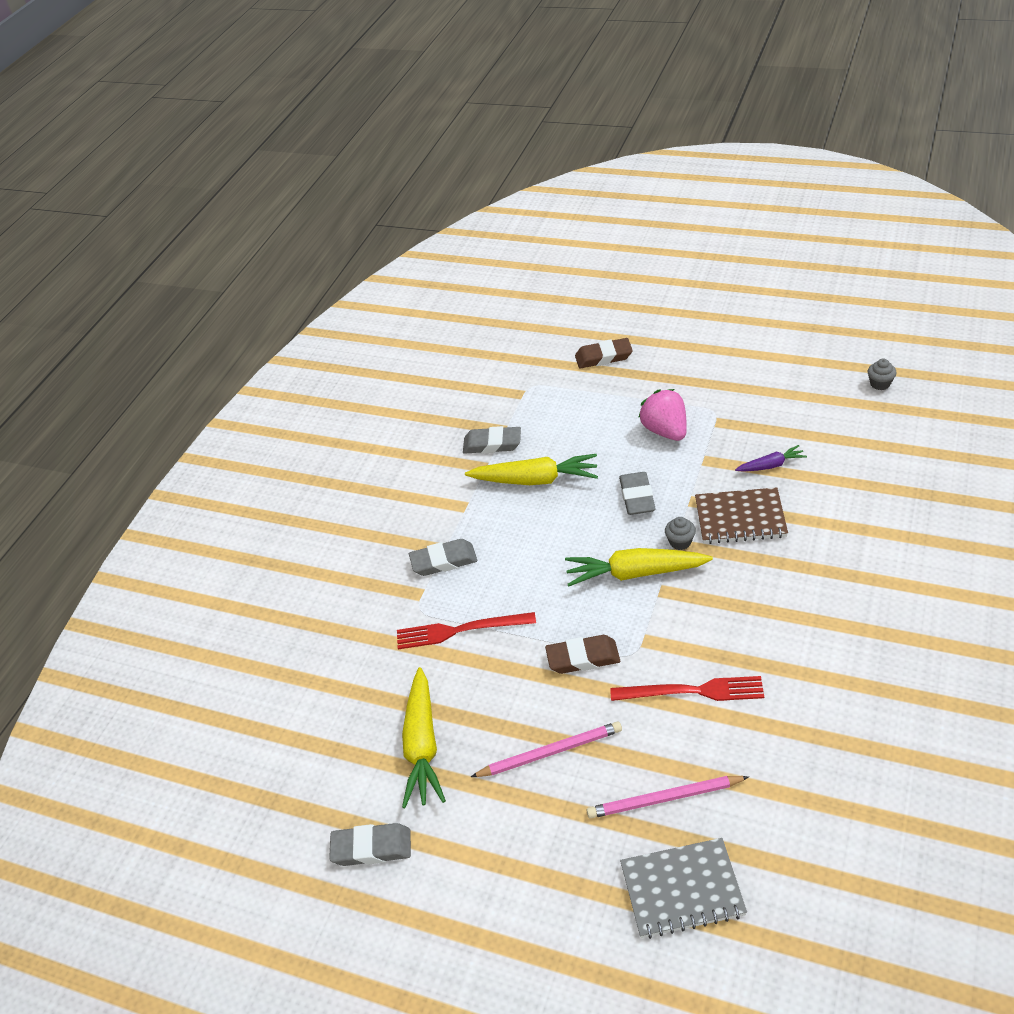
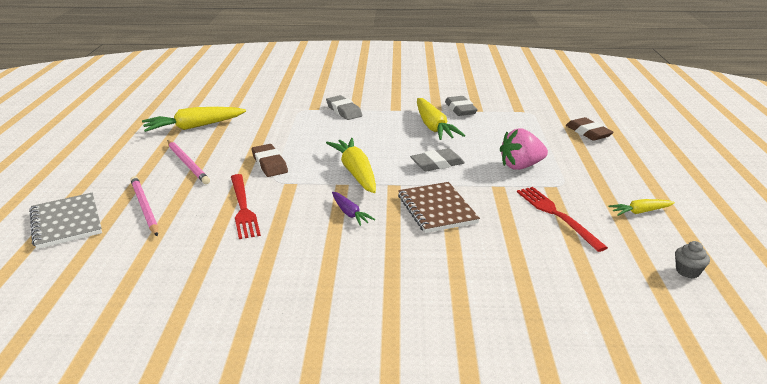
camera: 65 degrees right, 15 degrees down
(371, 847) = (124, 125): grey eraser -> none
(460, 630) = (286, 124): red fork -> red fork (556, 215)
(665, 431) = (521, 166): pink strawberry -> pink strawberry turned 150 degrees counterclockwise
(680, 542) = (396, 186): grey cupcake -> none
(771, 465) = (512, 218): purple carrot -> purple carrot (350, 213)
(781, 377) = (640, 212): none -> yellow carrot

